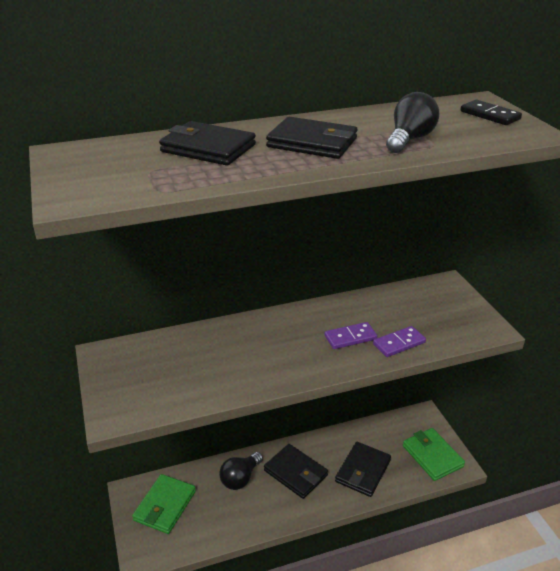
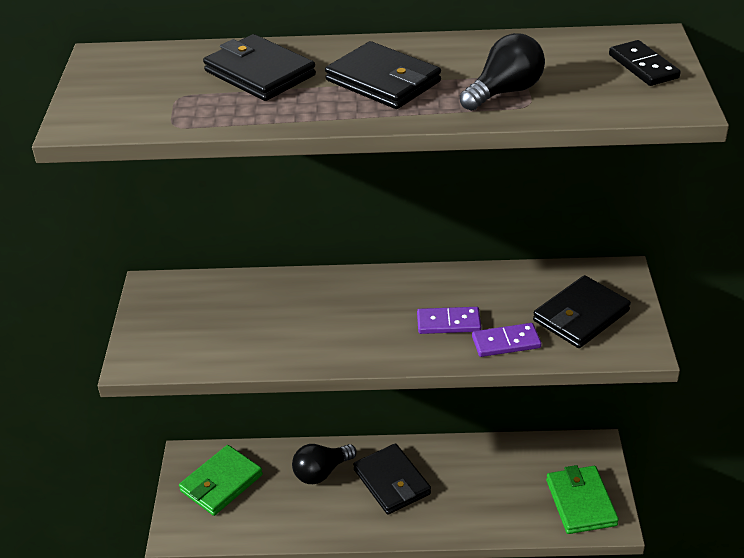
camera: 20 degrees right, 5 degrees up
(363, 471) = (478, 499): black wallet -> black wallet (581, 316)

